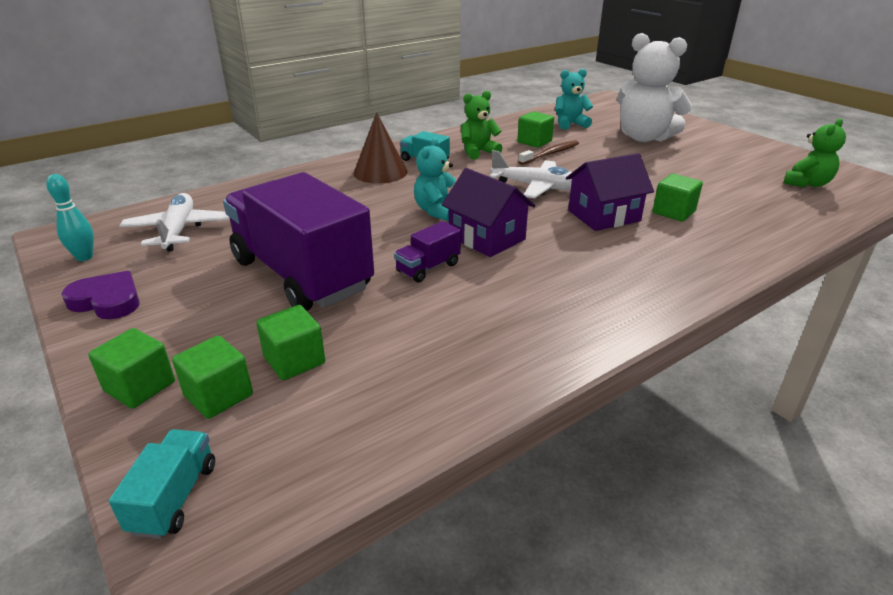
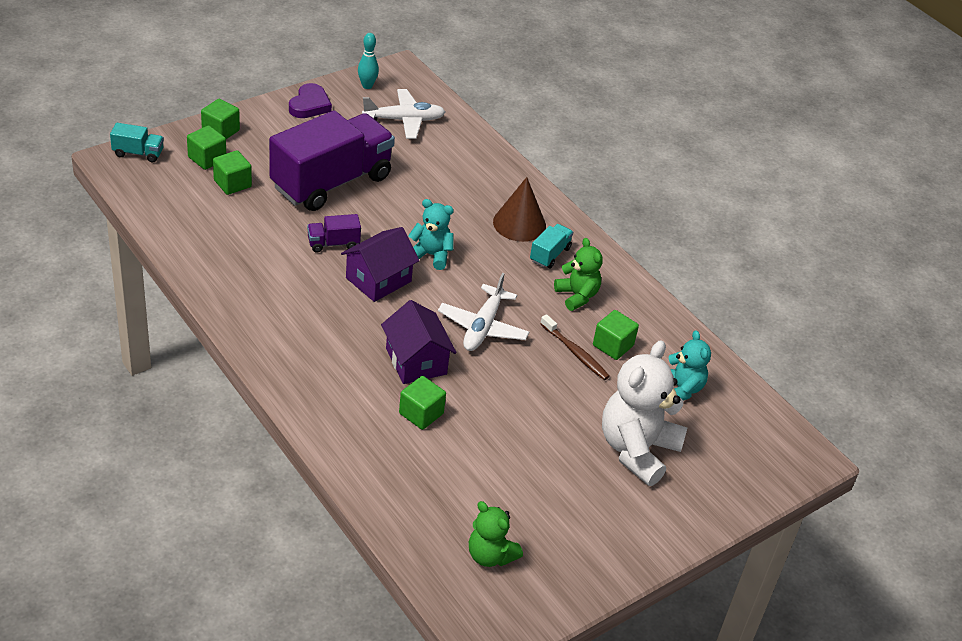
camera: 85 degrees right, 10 degrees up
(428, 268) = (333, 243): purple truck -> purple truck turned 60 degrees counterclockwise

